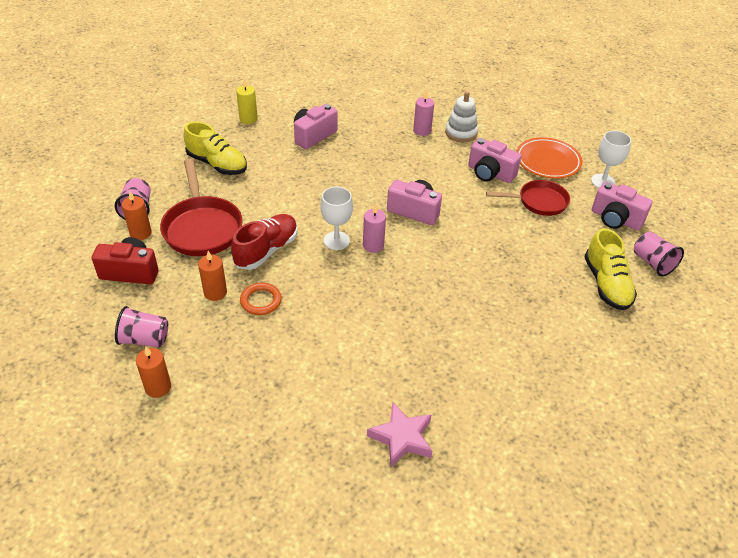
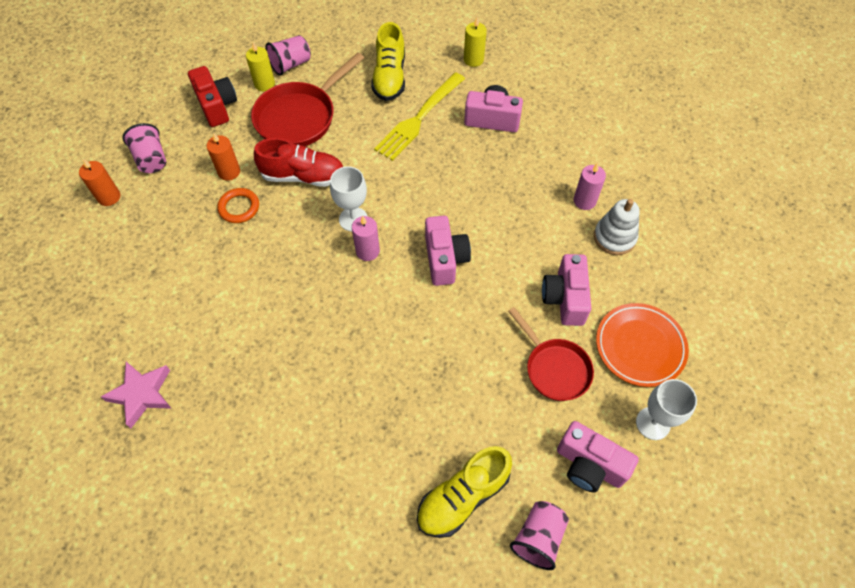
camera: 60 degrees right, 15 degrees up
(140, 233) = (264, 84): orange candle -> yellow candle
(274, 167) = (419, 118): none -> yellow fork
(615, 219) = (589, 465): pink camera -> pink camera turned 60 degrees counterclockwise

